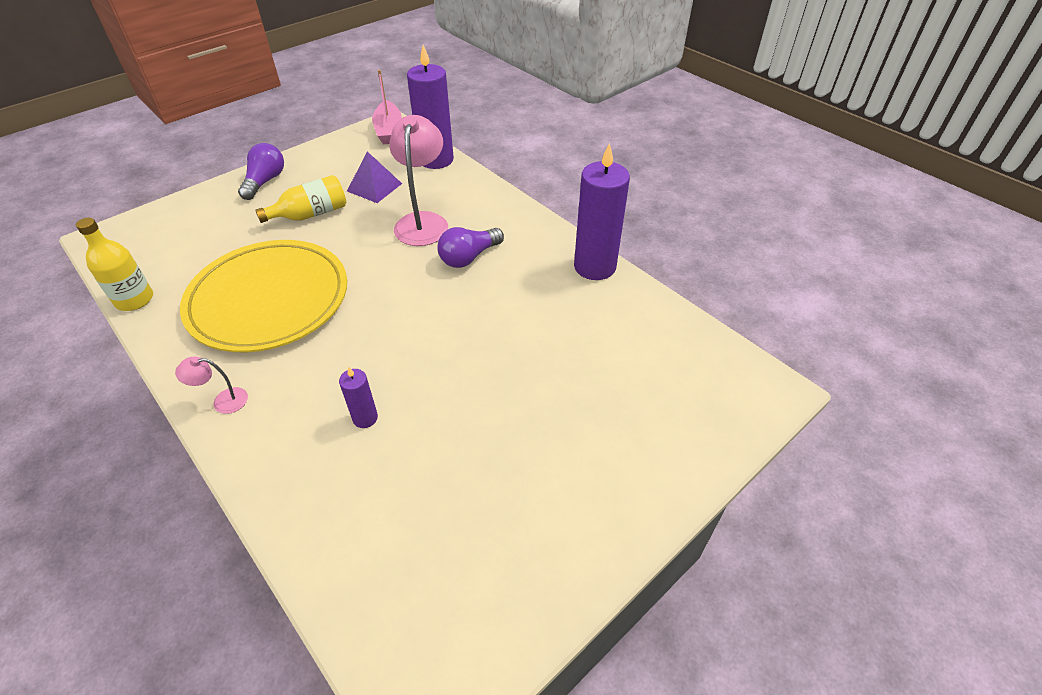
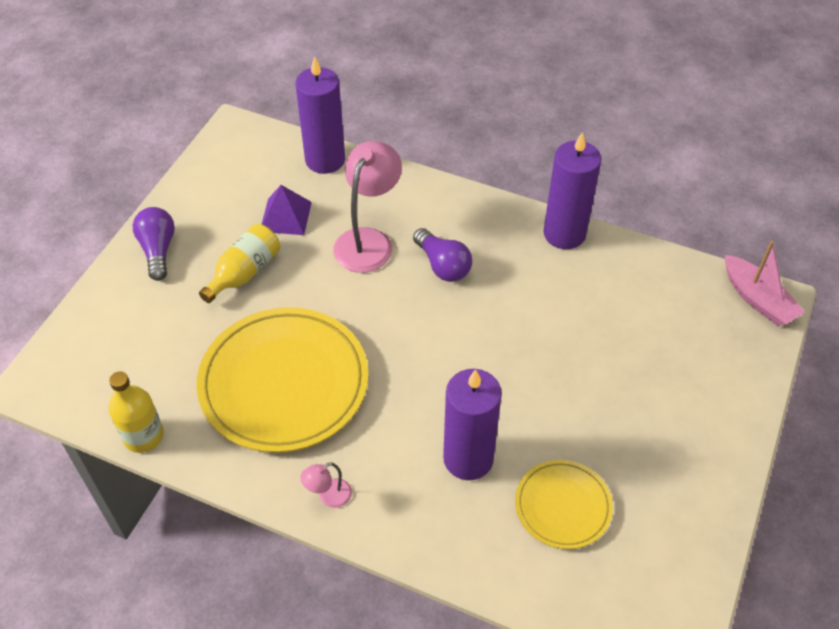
camera: 25 degrees left, 5 degrees up
(365, 418) = (468, 458): purple candle -> purple candle, size x2.10
(389, 130) = (243, 137): pink boat -> pink boat (757, 299)
(418, 499) = (562, 506): none -> yellow plate
(423, 221) = (368, 241): pink lamp -> pink lamp turned 45 degrees clockwise
(469, 257) = (443, 265): purple light bulb -> purple light bulb turned 60 degrees counterclockwise

